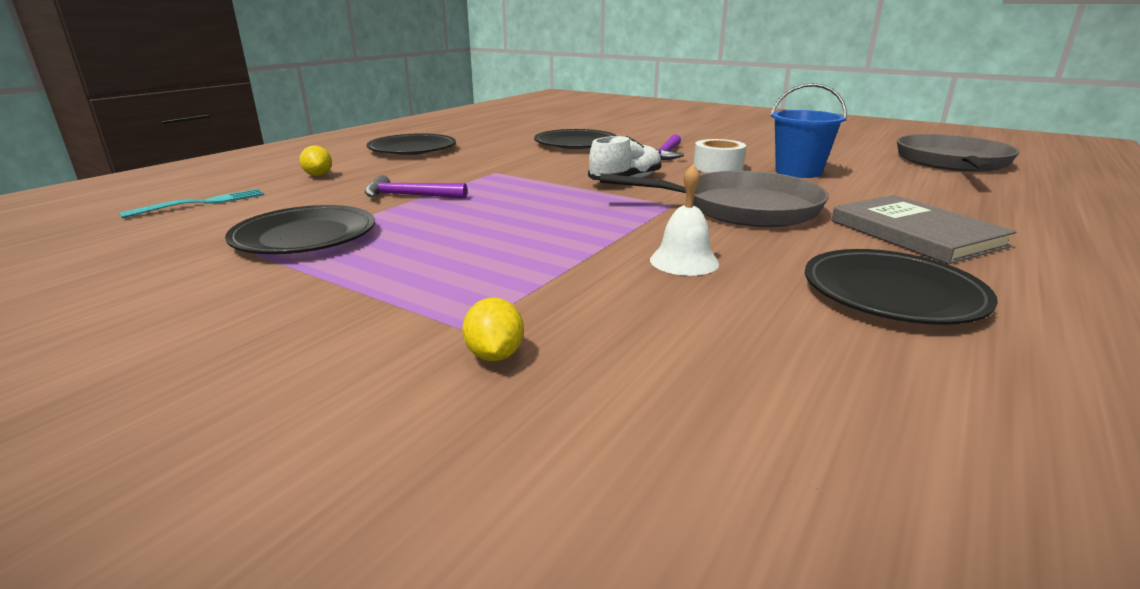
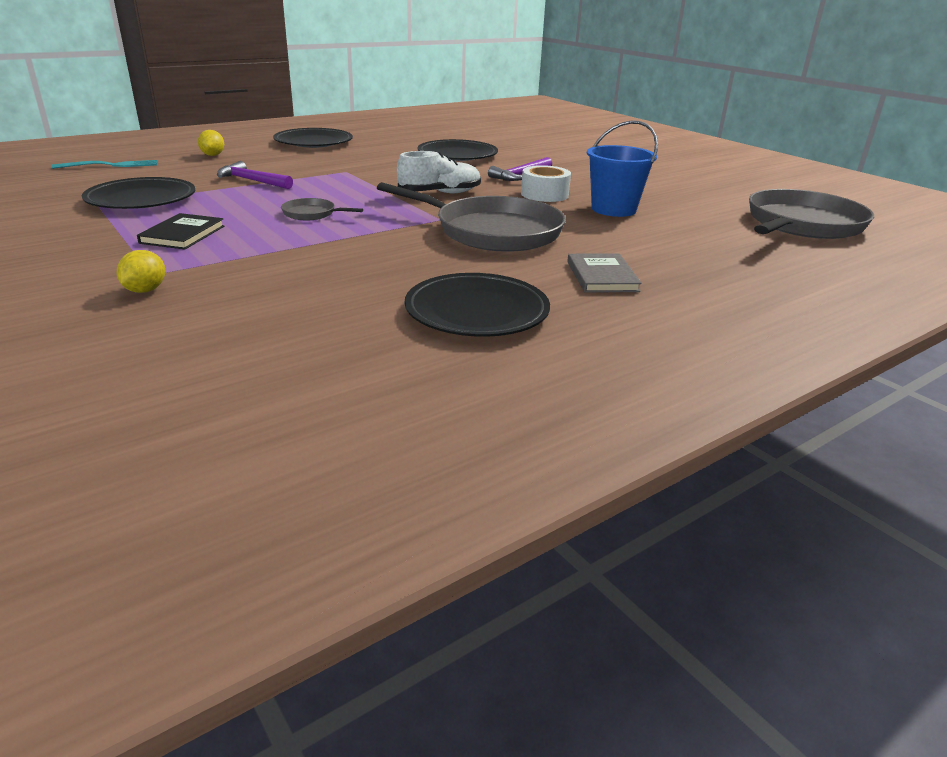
camera: 20 degrees right, 5 degrees up
(426, 270) = (182, 234): none -> black book
(536, 220) = (312, 214): none -> grey pan
(684, 261) = (365, 261): white bell -> none
(915, 233) = (602, 276): grey book -> grey book, size x0.63

